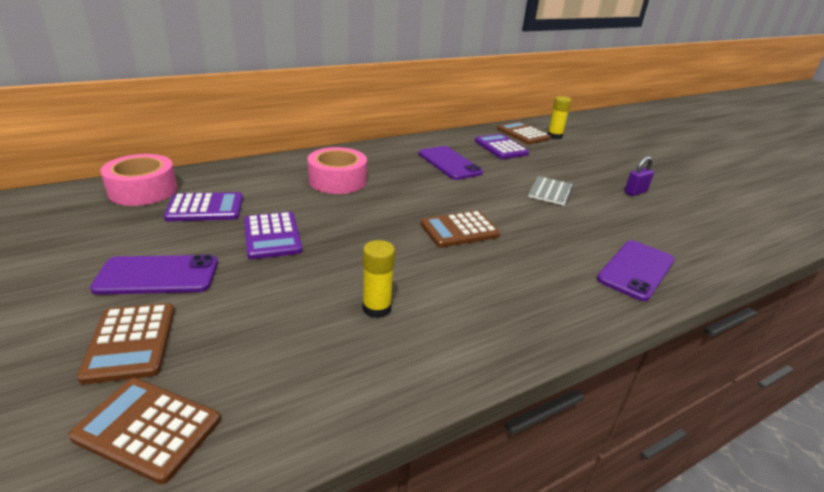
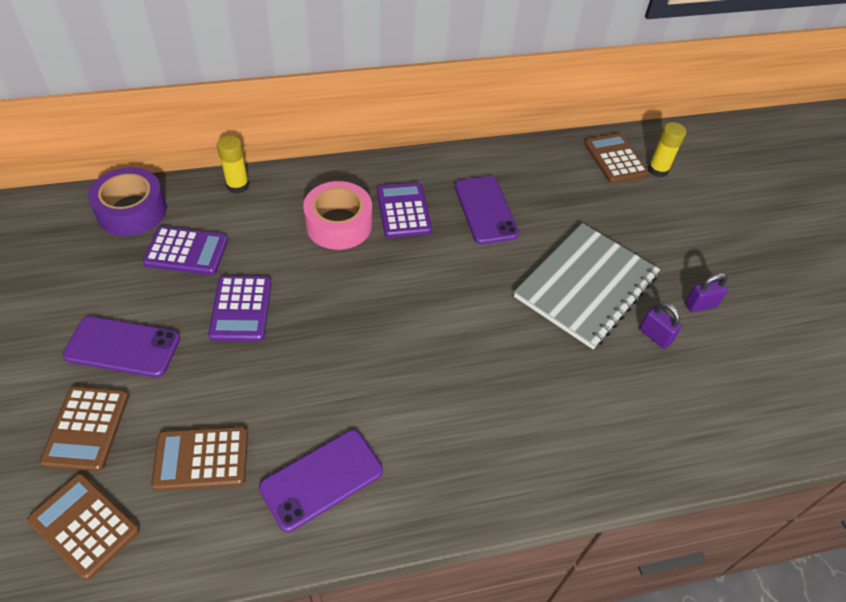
camera: 15 degrees right, 20 degrees up
(143, 190) = (132, 211): pink tape -> purple tape
(376, 308) = (308, 435): yellow glue stick -> yellow glue stick (237, 185)
(459, 230) = (442, 335): brown calculator -> brown calculator (201, 459)
(501, 147) = (568, 186): purple calculator -> purple calculator (403, 210)
(550, 192) = (586, 286): grey notebook -> grey notebook, size x2.13
(618, 211) = (655, 336): none -> purple padlock
(636, 270) = (612, 439): purple phone -> purple phone (322, 479)

